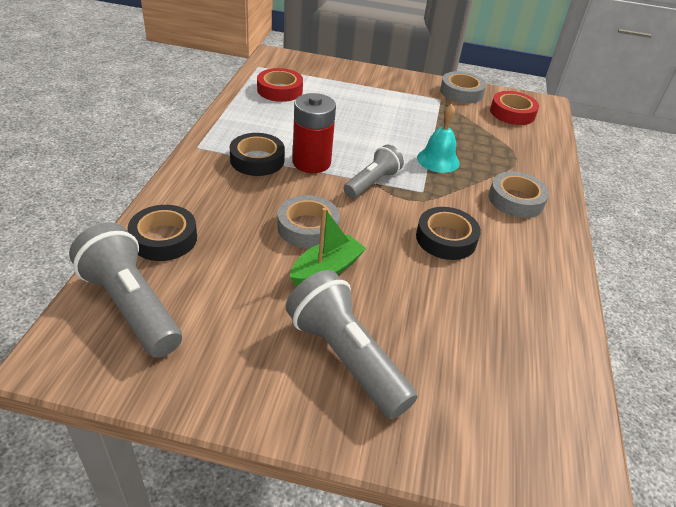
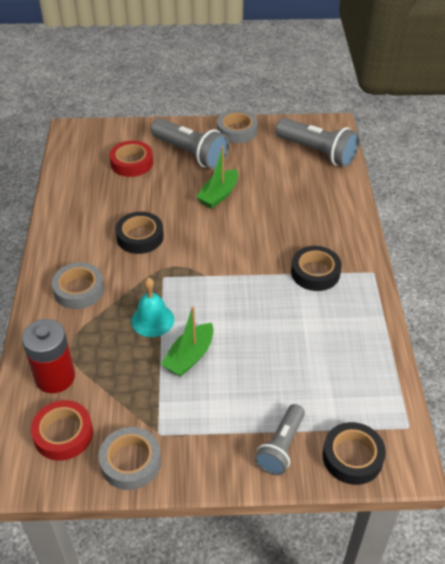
camera: 170 degrees right, 5 degrees up
(164, 238) = (332, 191): black tape -> black tape (352, 457)
(280, 90) = (354, 384): red tape -> red tape (132, 163)
(308, 227) = (243, 221): grey tape -> grey tape (237, 131)
(311, 162) = (268, 283): red battery -> red battery (55, 377)
(372, 183) = (208, 274): grey flashlight -> grey flashlight (281, 447)
(407, 130) = (189, 356): none -> green boat

